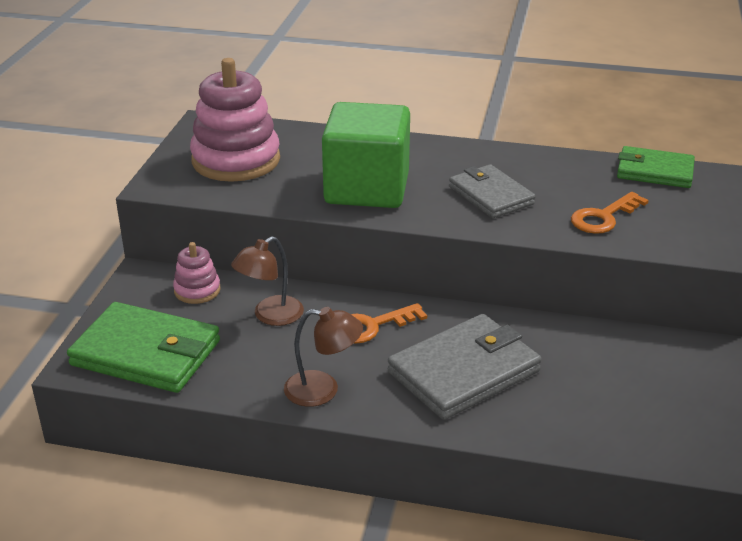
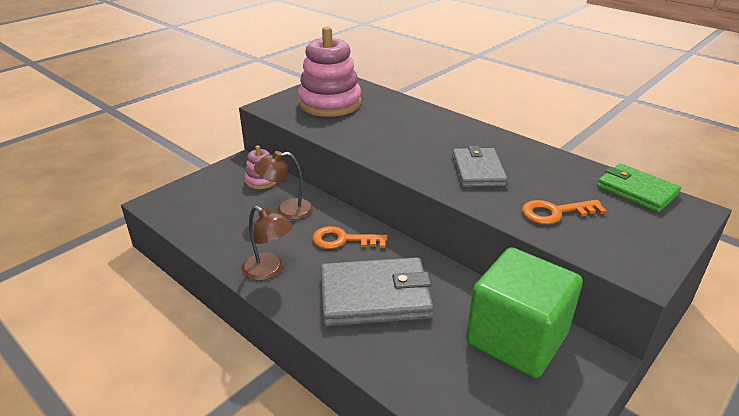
camera: 30 degrees right, 0 degrees up
(146, 353) = (195, 208): green wallet -> none
(367, 188) = (393, 142): green cube -> green cube (516, 338)

